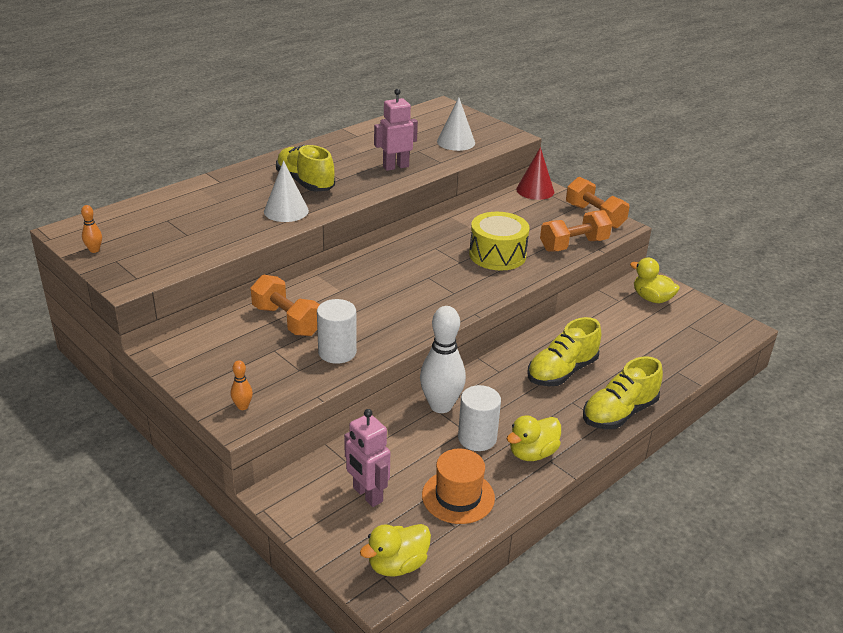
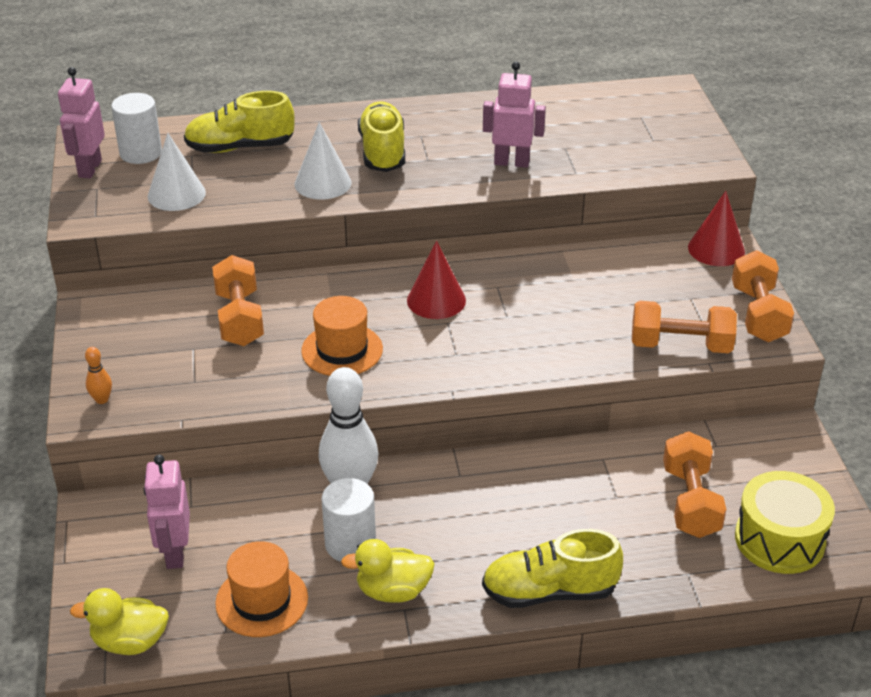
camera: 35 degrees right, 5 degrees up
(94, 250) = (89, 169): orange bowling pin -> pink robot
(337, 352) = (252, 377): white cylinder -> white cylinder (141, 153)
(379, 315) = (342, 350): none -> orange hat
(407, 267) = (436, 300): none -> red cone
(456, 142) = (628, 149): white cone -> white cone (176, 194)
(497, 255) = (563, 323): yellow drum -> yellow drum (779, 539)
(562, 372) = (535, 508): yellow shoe -> yellow shoe (240, 147)
(638, 334) = (690, 501): none -> orange dumbbell
(651, 298) = (766, 460): yellow duck -> none

